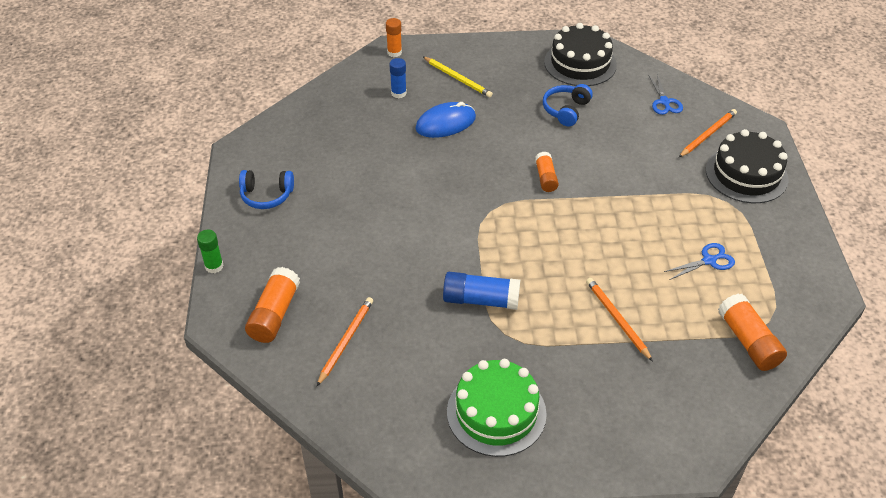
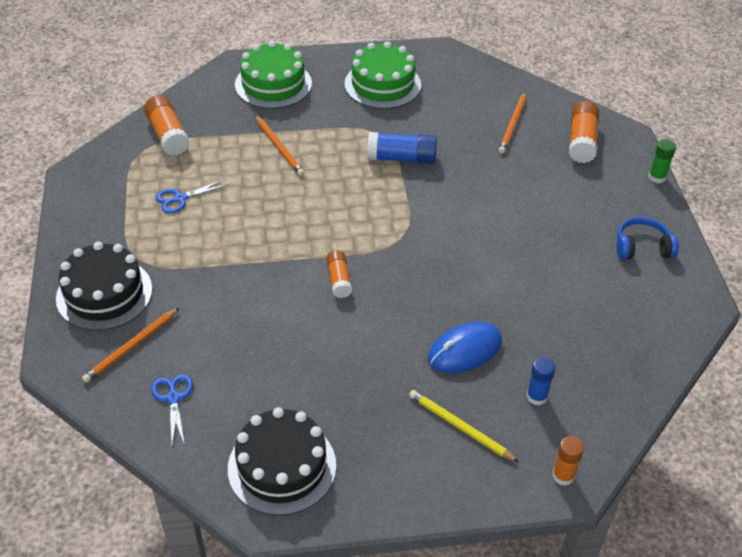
camera: 175 degrees right, 0 degrees up
(566, 110) = (309, 378): blue headphones -> none
(638, 418) = (273, 84): none -> green cake

